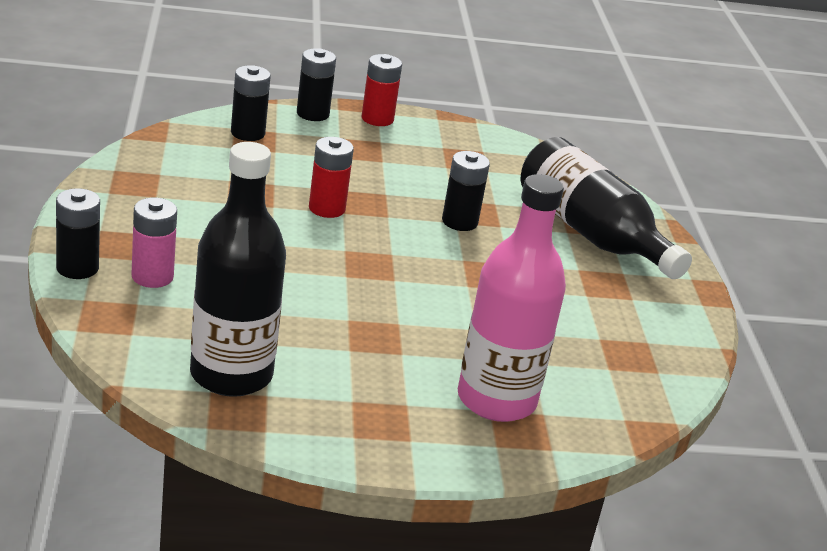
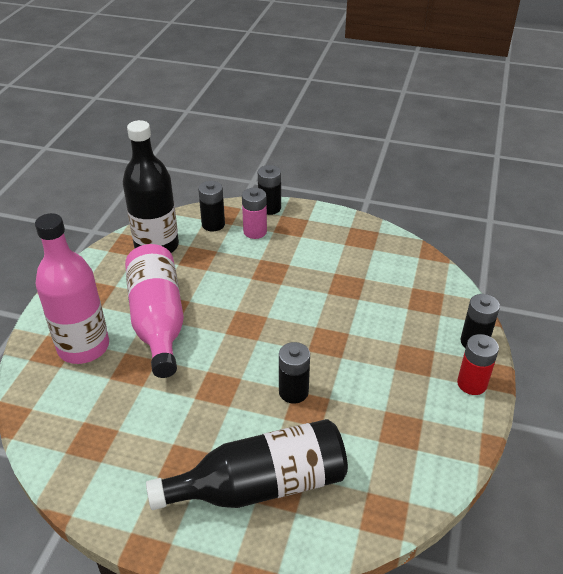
camera: 115 degrees right, 10 degrees up
(247, 133) = (434, 298): black battery -> black battery (213, 224)
(327, 208) = (321, 318): red battery -> none
(405, 340) = (158, 320): none -> pink bottle

